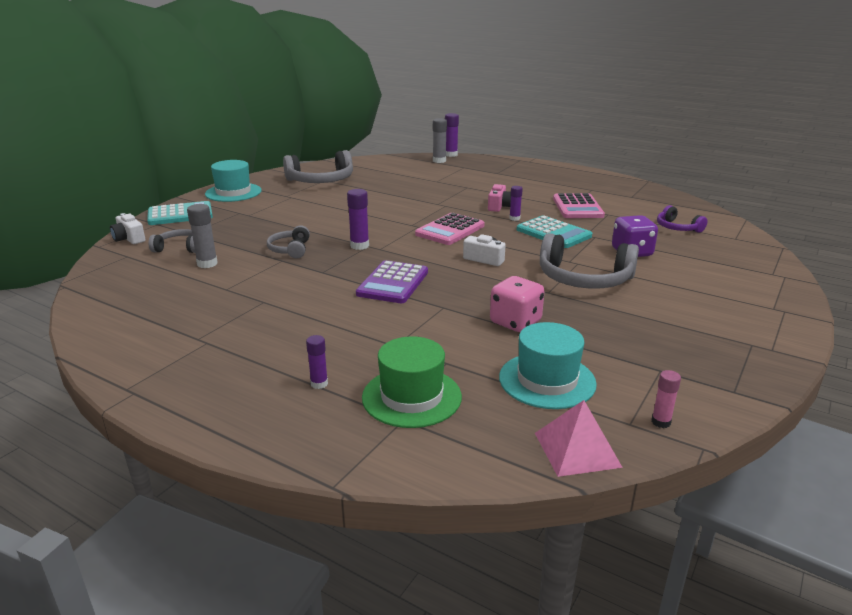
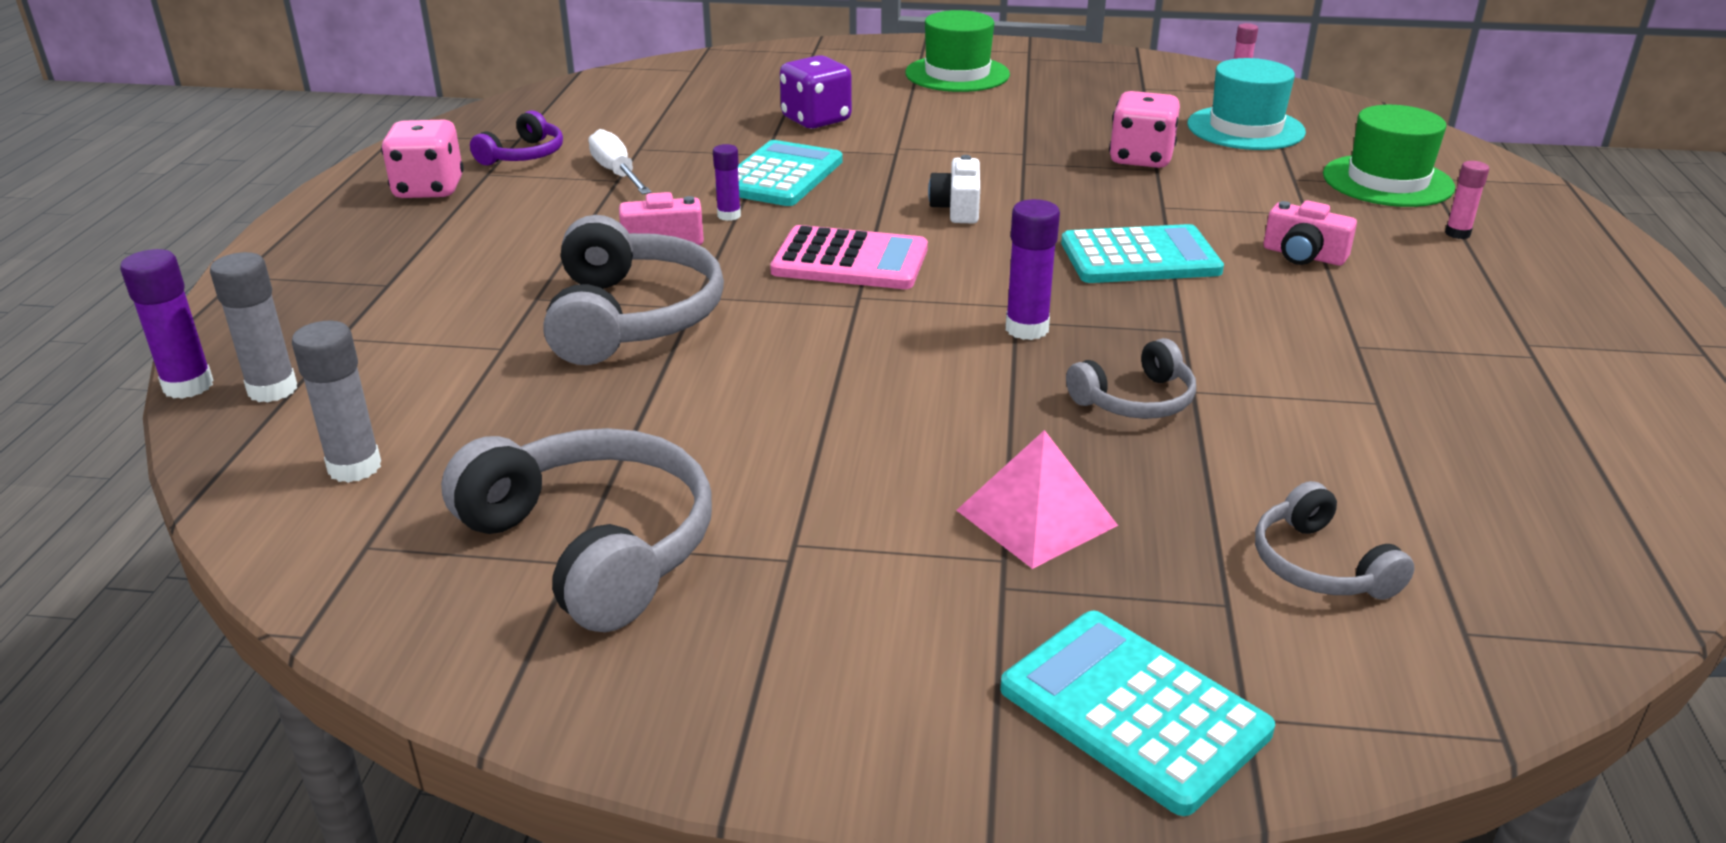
camera: 115 degrees left, 5 degrees up
(129, 239) = (1393, 705): white camera -> none
(207, 264) = (1328, 476): grey glue stick -> grey glue stick (354, 467)
(233, 192) = (838, 699): turquoise hat -> none
(319, 384) = (1457, 233): purple glue stick -> pink glue stick
(350, 323) = (1303, 255): none -> pink camera
(393, 283) = (1140, 257): purple calculator -> turquoise calculator
(577, 207) = (617, 173): pink calculator -> white screwdriver
(577, 449) = (1336, 106): pink pyramid -> pink pyramid (1036, 517)
(579, 181) = (429, 189): none -> pink dice
(584, 279) = (952, 138): grey headphones -> grey headphones (632, 317)
(677, 228) = (675, 101): purple headphones -> purple headphones (524, 155)
(712, 308) = (957, 74): none -> green hat

